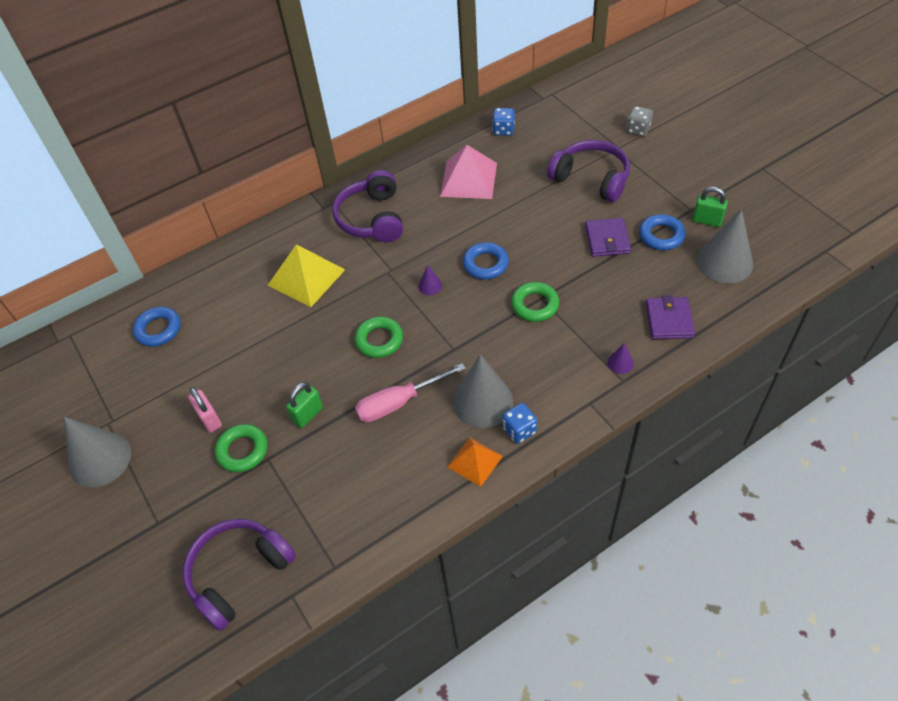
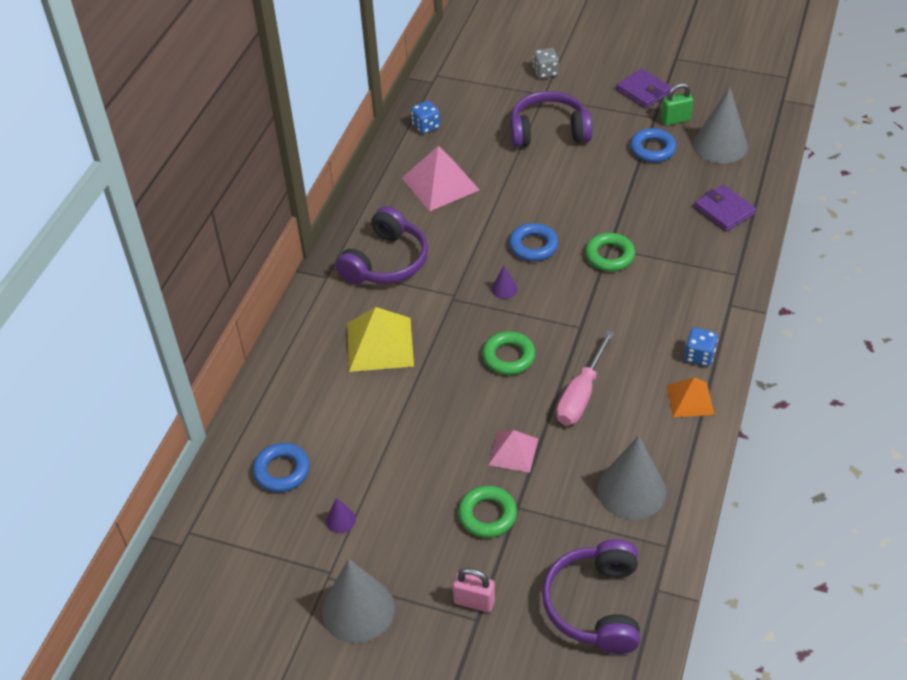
camera: 40 degrees left, 5 degrees down
(209, 419) = (426, 511): pink padlock -> pink padlock (474, 601)
(308, 415) = (513, 451): green padlock -> pink pyramid
(372, 218) = (386, 262): purple headphones -> purple headphones turned 105 degrees counterclockwise
(482, 401) = (647, 352): grey cone -> grey cone (631, 490)
(607, 239) = (613, 174): purple wallet -> purple wallet (643, 91)
(620, 363) = (721, 262): purple cone -> purple cone (340, 520)

